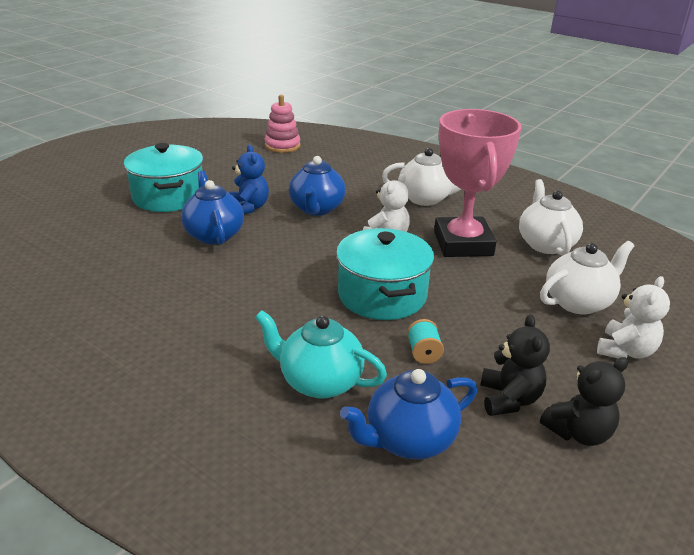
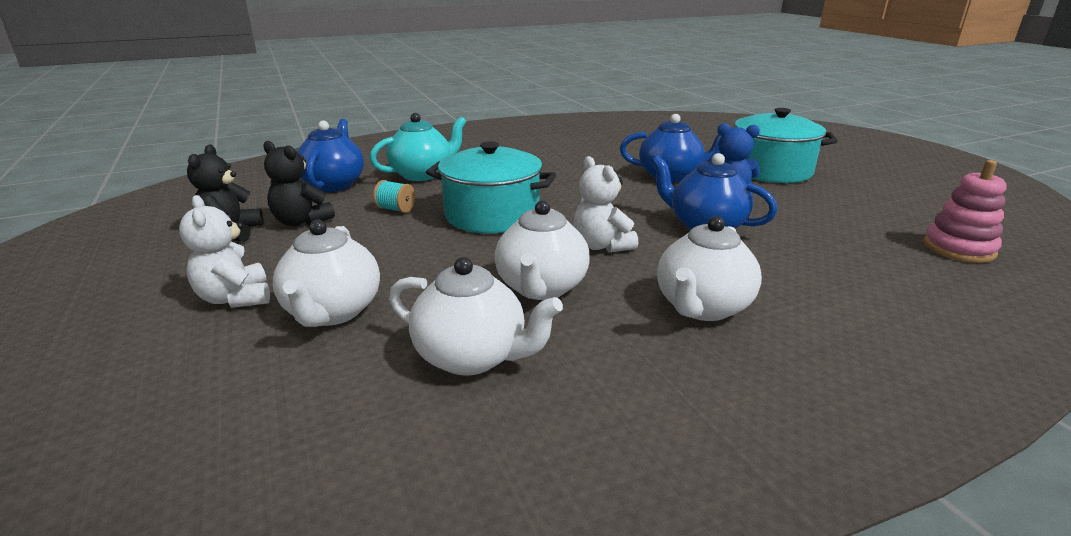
camera: 120 degrees right, 5 degrees down
(463, 244) = (541, 288): pink trophy -> white teapot

